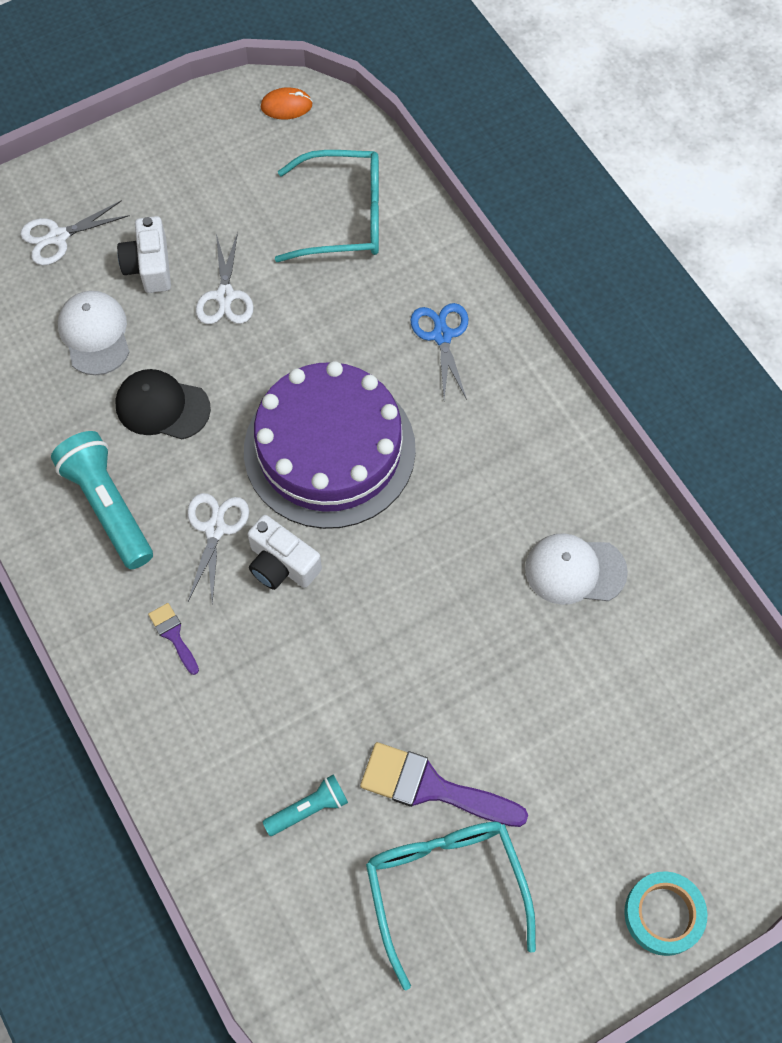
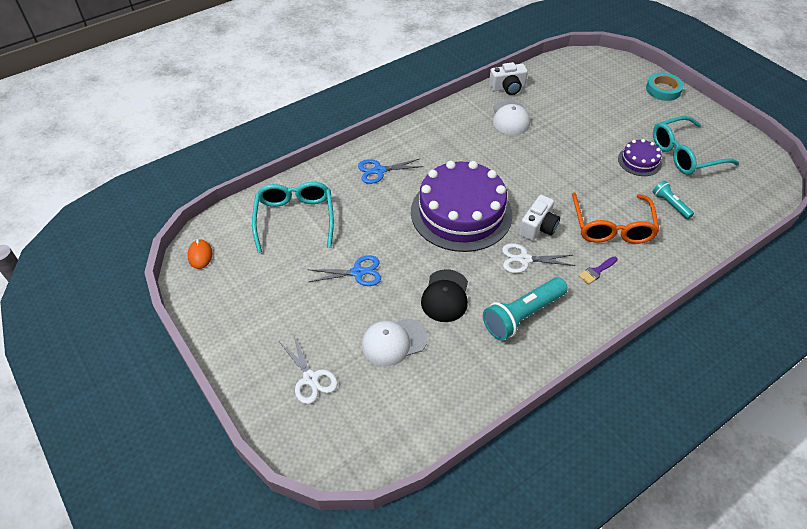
camera: 95 degrees left, 15 degrees down
(149, 266) = (335, 317): white camera -> white camera (508, 88)
(225, 296) = (358, 272): white scissors -> blue scissors
(267, 686) = (612, 227): none -> orange glasses
(432, 787) = (639, 161): purple brush -> purple cake

